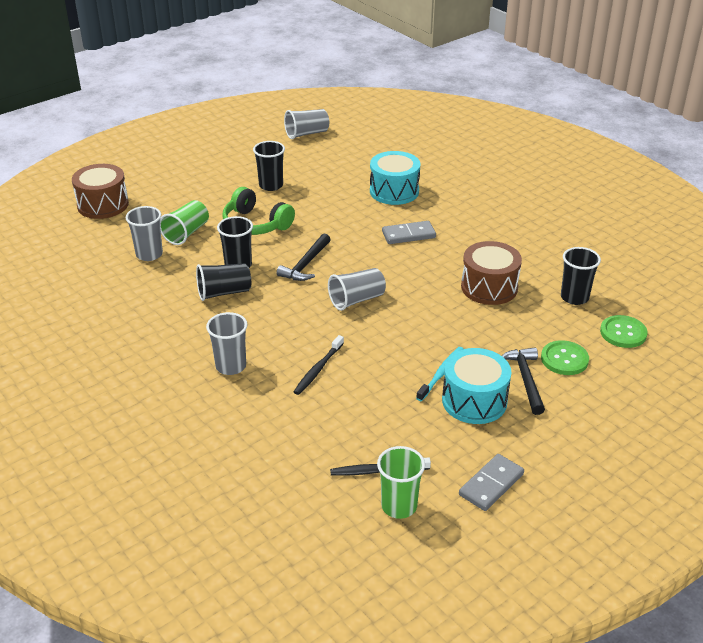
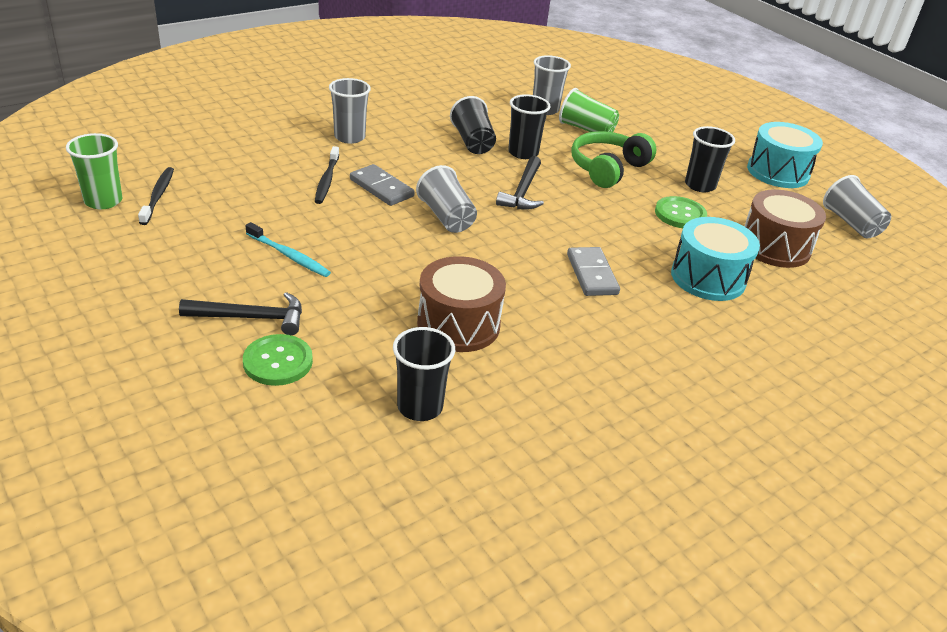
camera: 90 degrees right, 0 degrees up
(103, 205) = (637, 92): brown drum -> brown drum (775, 247)
(305, 264) = (522, 192): black hammer -> black hammer turned 105 degrees counterclockwise
(318, 370) = (327, 180): black toothbrush -> black toothbrush turned 120 degrees counterclockwise
(474, 401) = (230, 271): turquoise drum -> turquoise drum (778, 172)
(491, 484) = (93, 259): grey domino -> grey domino (381, 188)
(623, 333) = (317, 440): green button -> green button (680, 214)

